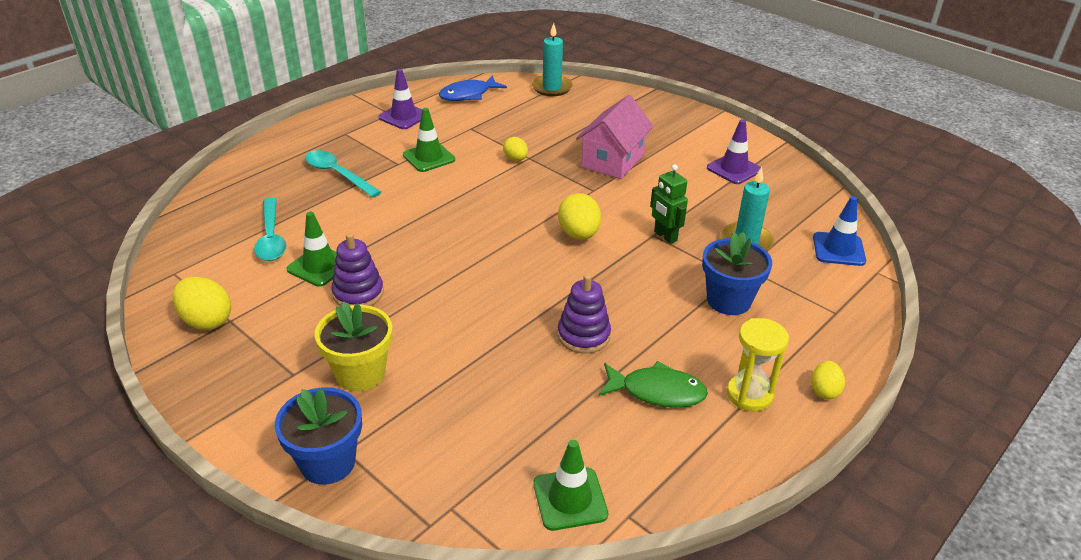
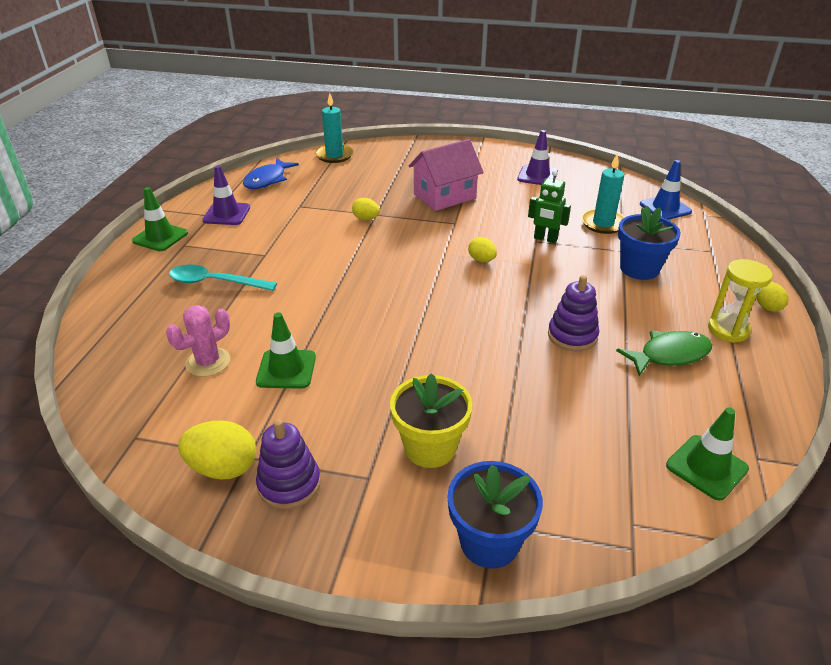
camera: 30 degrees left, 0 degrees up
(271, 237) = (208, 362): turquoise spoon -> pink cactus
(358, 293) = (350, 378): purple stacking toy -> purple stacking toy (289, 484)
(429, 157) = (288, 241): green traffic cone -> green traffic cone (160, 237)
(579, 234) = (481, 260): yellow egg -> yellow egg, size x0.61
(612, 161) = (444, 196): pink house -> pink house turned 60 degrees clockwise

